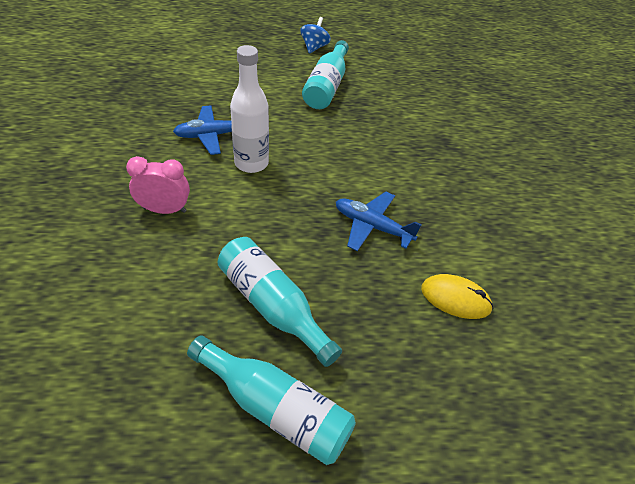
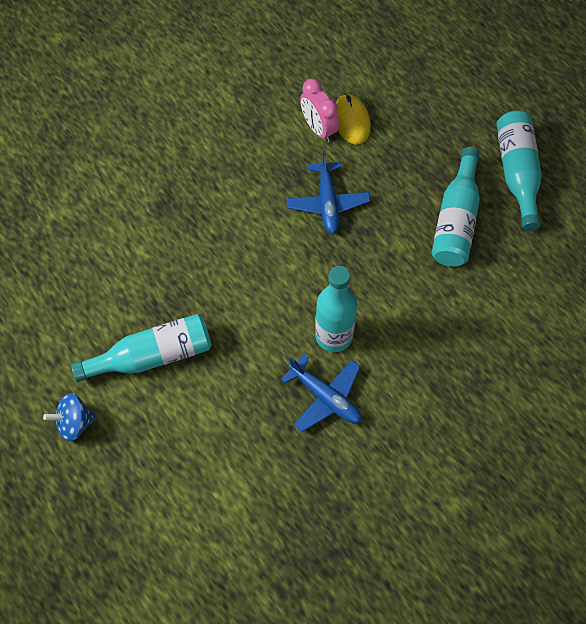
camera: 120 degrees left, 15 degrees up
(165, 210) = (443, 356): pink clock -> pink clock (318, 128)
(251, 163) = (334, 336): white bottle -> turquoise bottle

